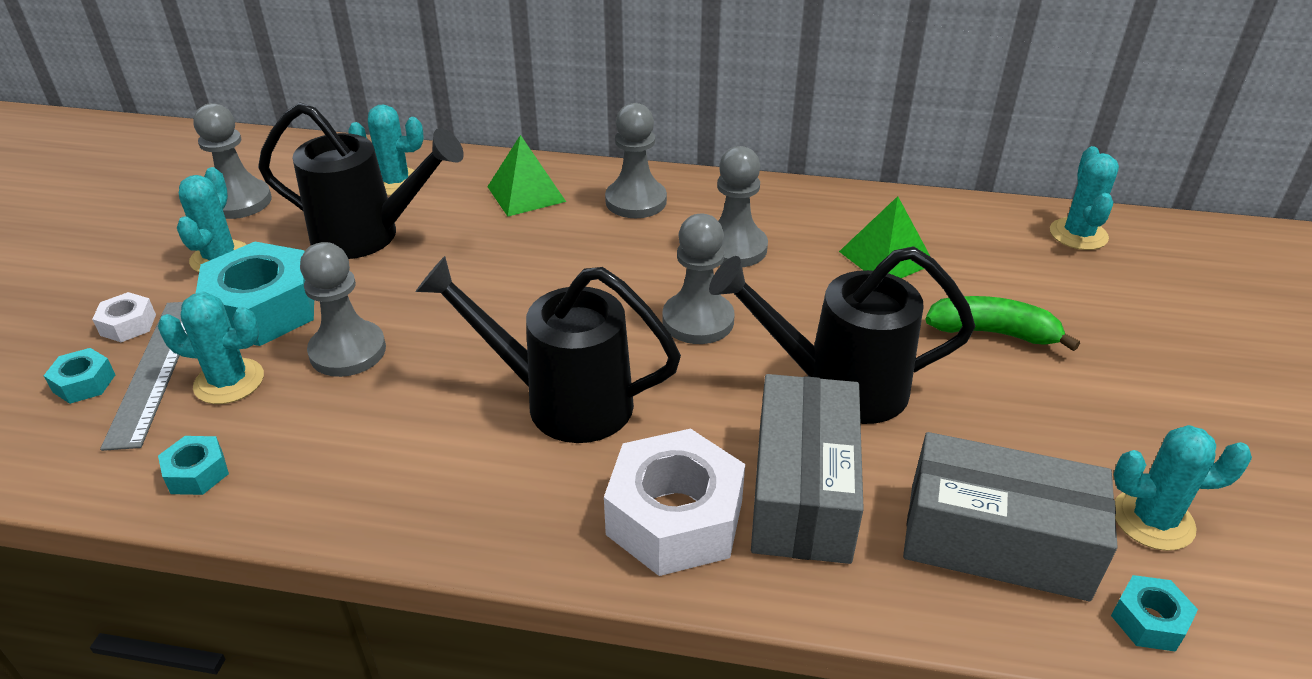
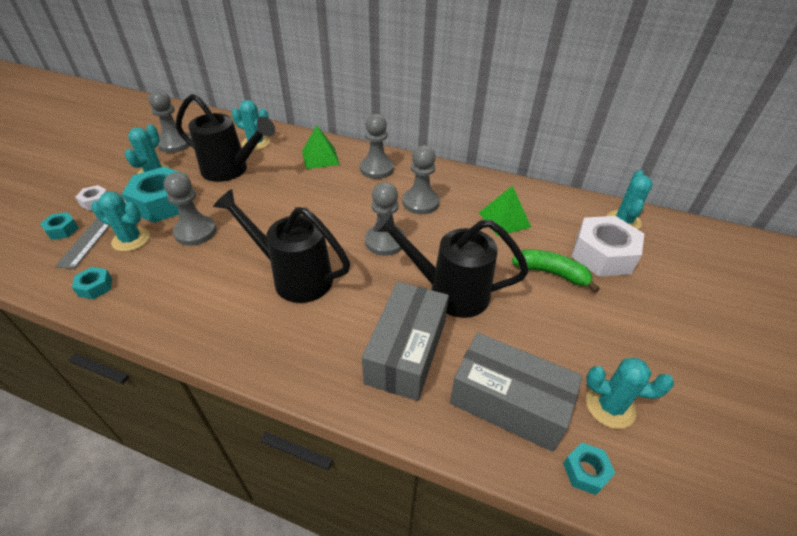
camera: 10 degrees right, 5 degrees up
(675, 518) = (329, 355): white nut -> white nut (603, 255)

